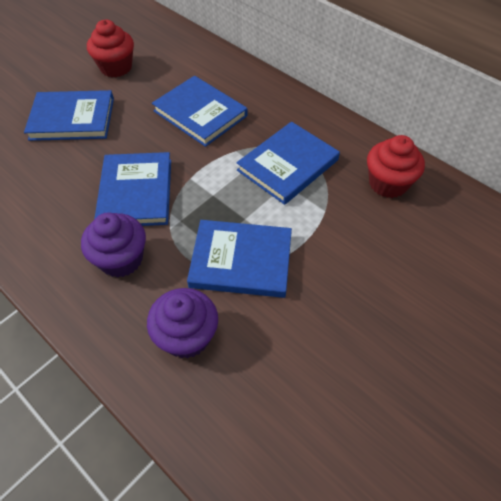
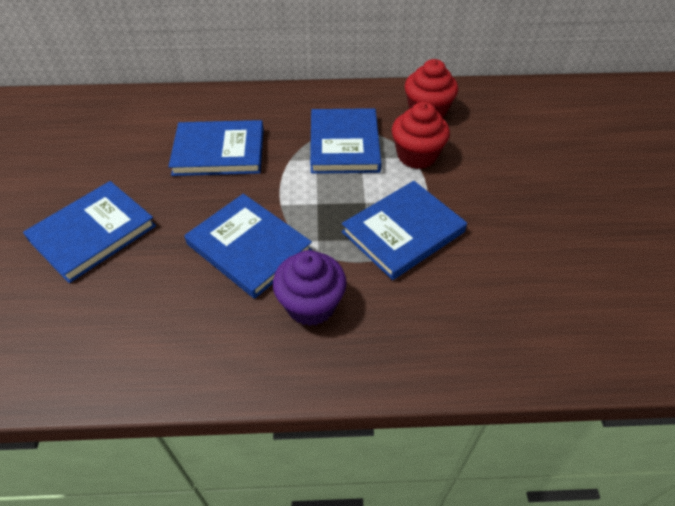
camera: 45 degrees left, 5 degrees down
(116, 67) = (77, 163): red cupcake -> red cupcake (417, 156)
(186, 336) = (438, 313): purple cupcake -> none

